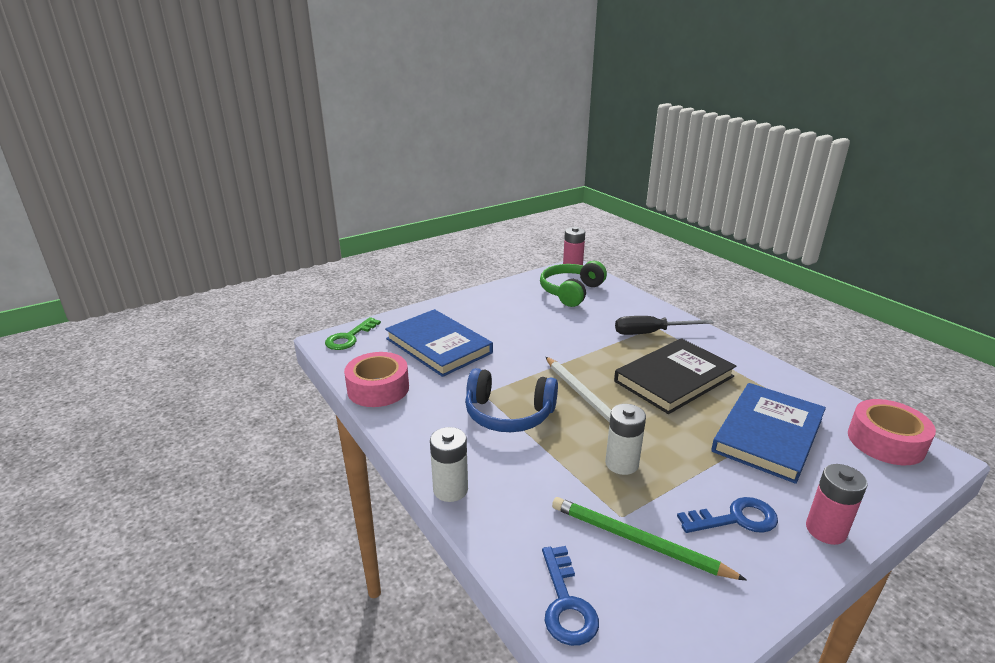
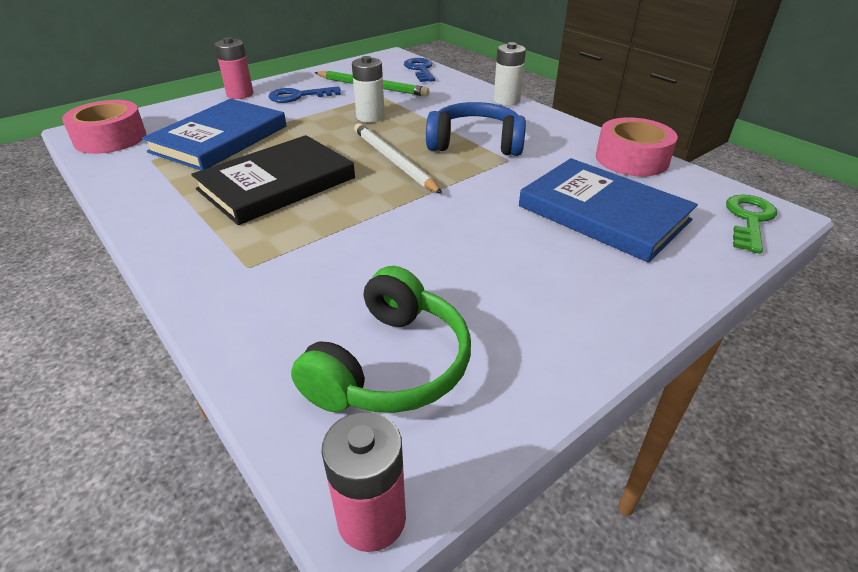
camera: 175 degrees right, 10 degrees up
(650, 333) = (265, 253): black screwdriver -> none

